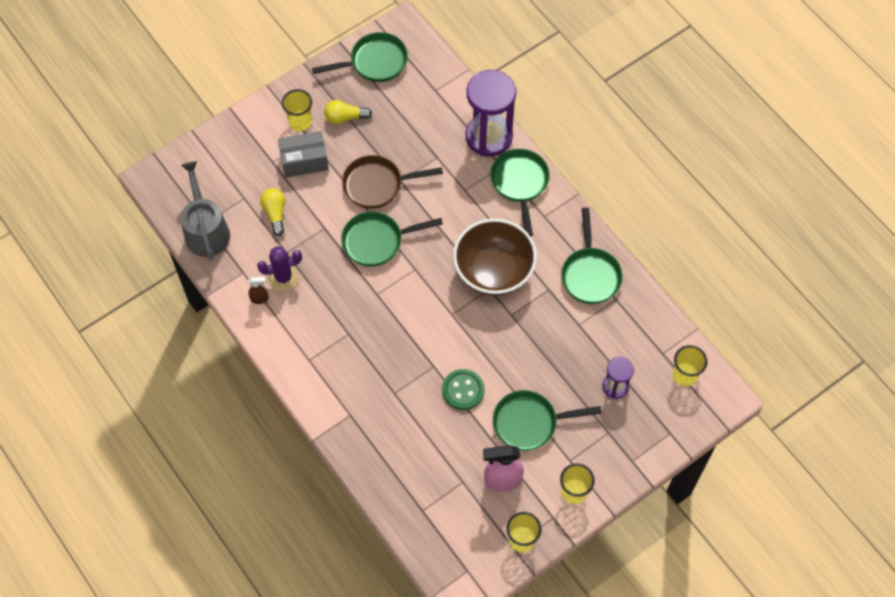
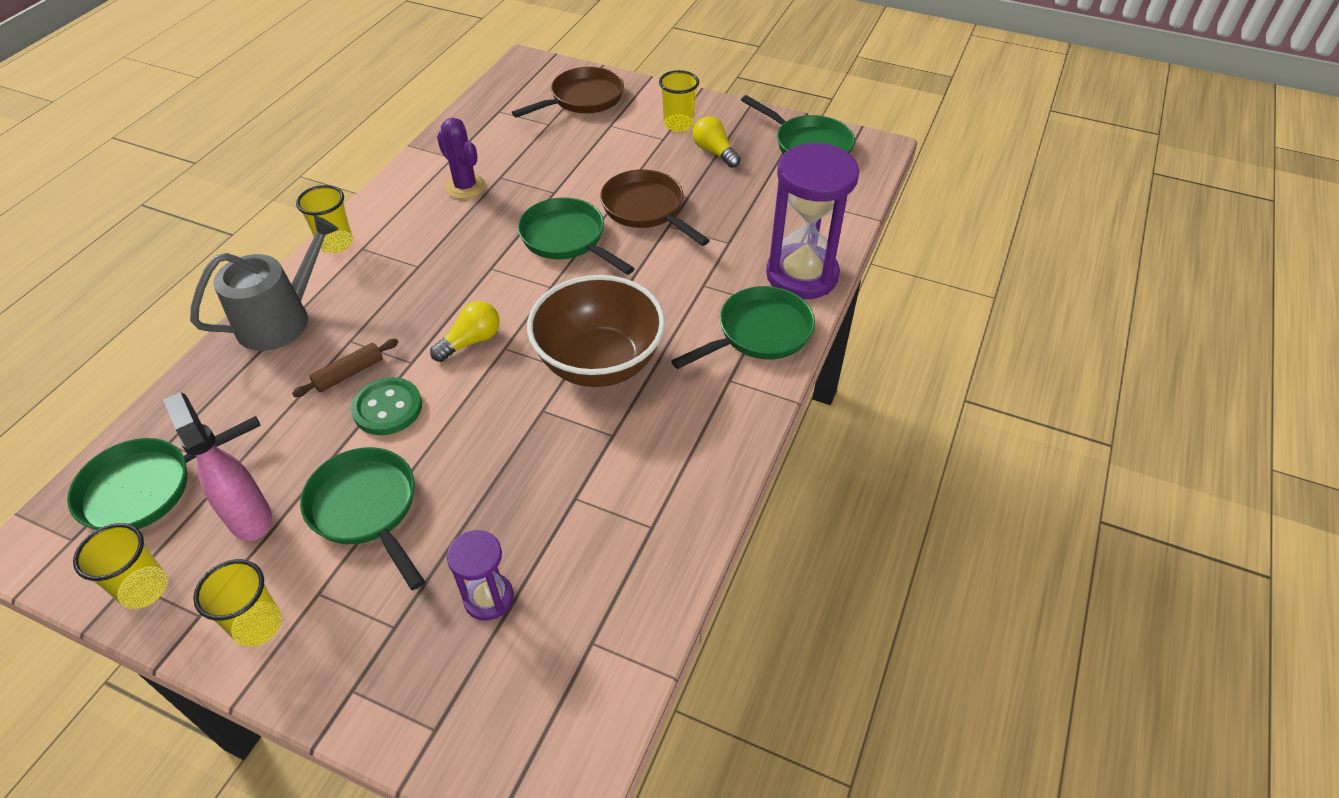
camera: 60 degrees right, 15 degrees down
(206, 230) = (488, 115): grey watering can -> grey watering can (281, 319)
(228, 164) = (583, 99): none -> brown pan
(260, 299) = (425, 181): brown spray bottle -> none
(275, 213) = (546, 151): yellow light bulb -> yellow light bulb (471, 341)
(304, 161) = (631, 145): grey box -> none
(422, 401) = (349, 373): none -> brown rolling pin
(590, 274) = (673, 474): green pan -> green pan (146, 488)
(684, 375) = (566, 700): yellow cup -> yellow cup (336, 243)

